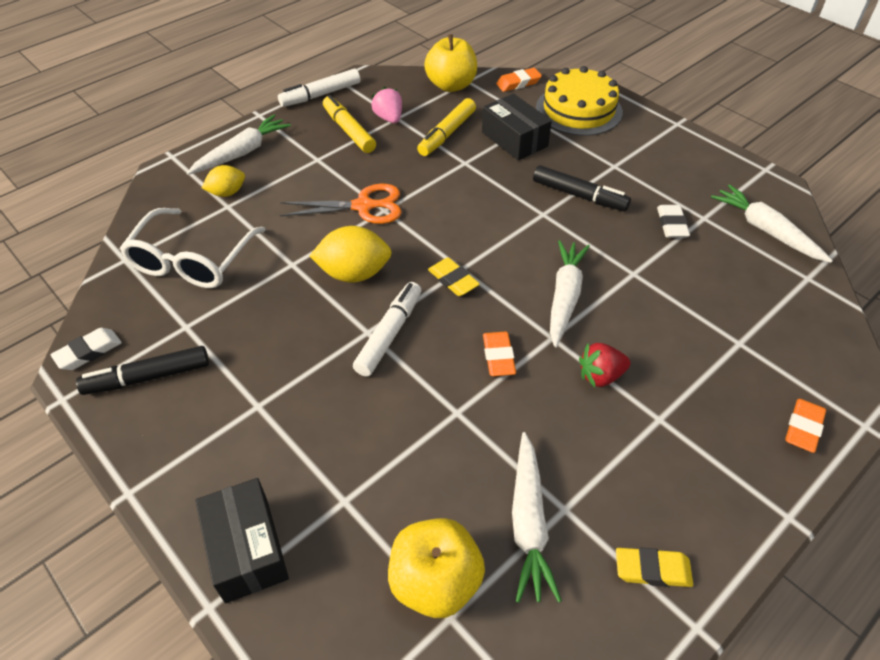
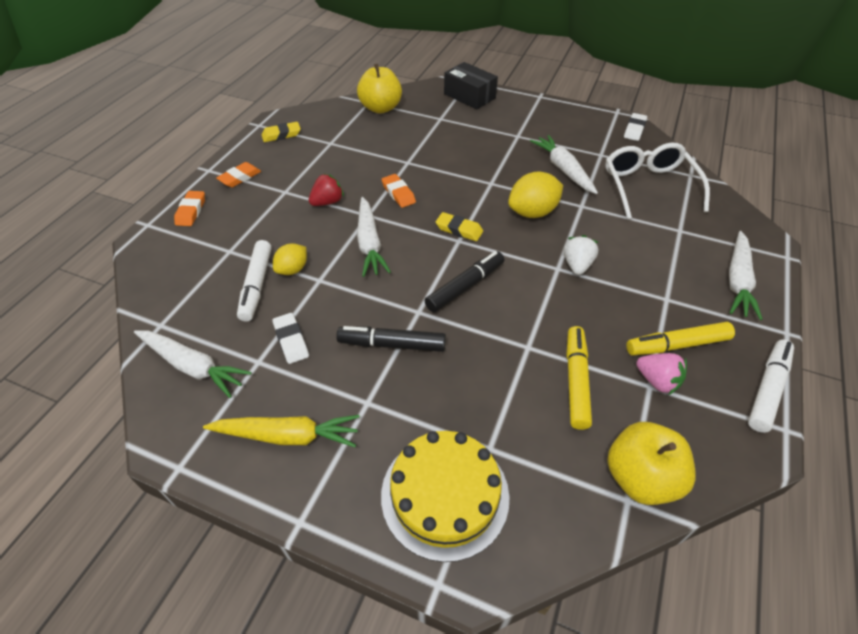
camera: 155 degrees right, 0 degrees up
(148, 377) = (588, 130): black marker -> black marker (464, 287)
(227, 193) = (695, 240): yellow lemon -> yellow lemon (292, 269)
(349, 131) = (677, 345): yellow marker -> yellow marker turned 135 degrees clockwise
(364, 206) = (577, 265): orange scissors -> white strawberry
(389, 334) = (476, 185): white marker -> white marker (257, 285)
(514, 139) = (497, 402): black box -> none
(518, 83) = (557, 526): orange eraser -> orange eraser (240, 178)
(528, 523) = (347, 134): white carrot -> white carrot (563, 169)
(681, 163) = (287, 436): none -> yellow carrot

